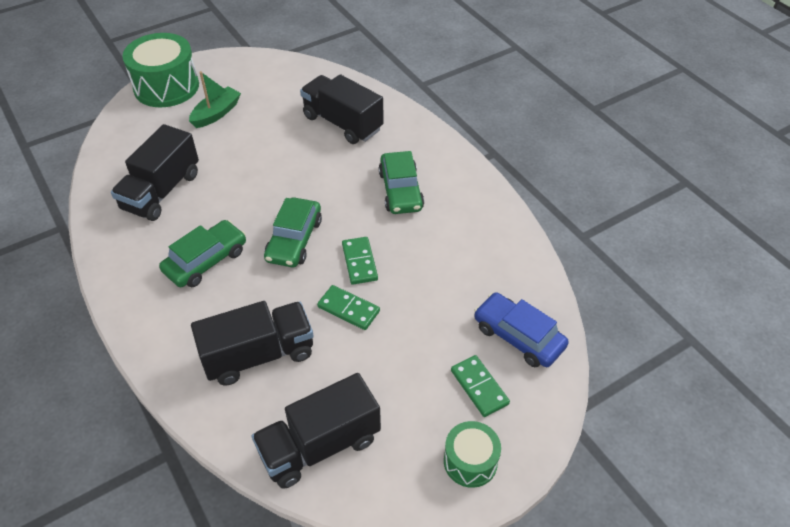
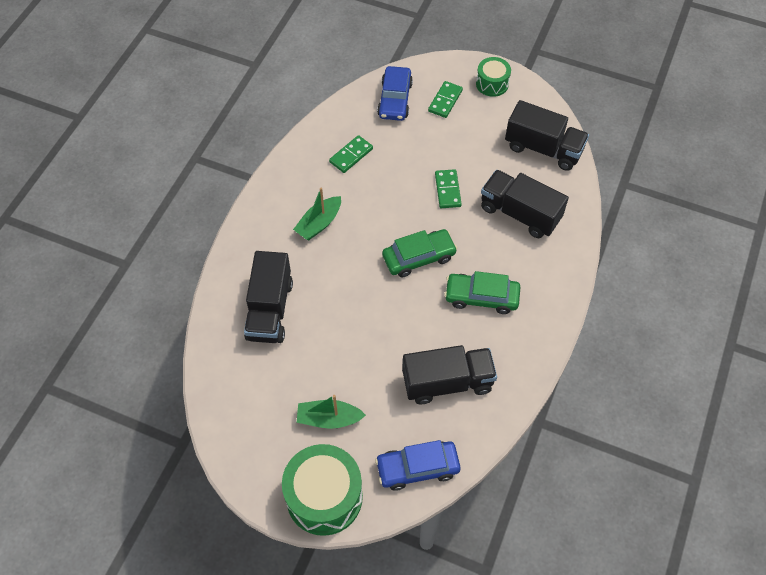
camera: 125 degrees left, 10 degrees up
(124, 139) = (417, 468): none -> blue car
(359, 262) = (406, 207): green domino -> green domino (351, 155)
(400, 190) = (319, 223): green car -> green boat

